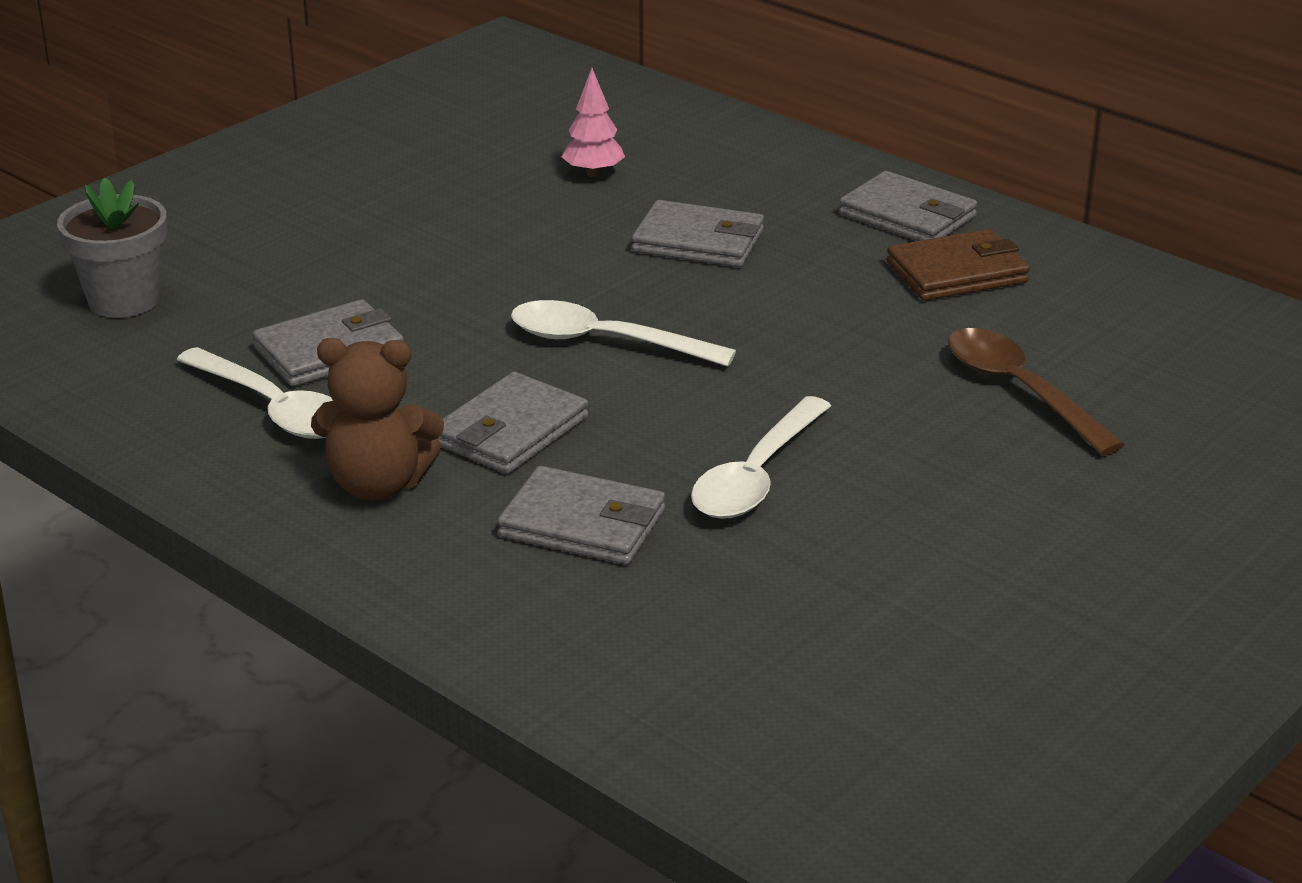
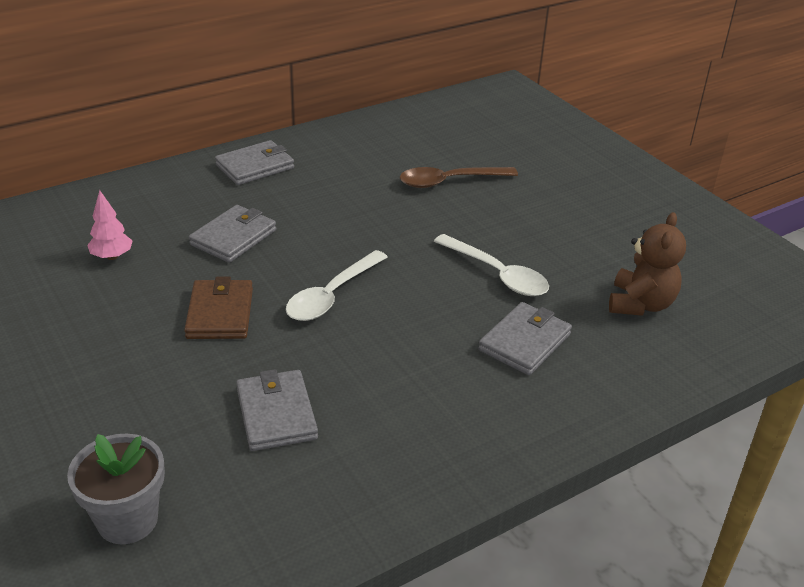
camera: 75 degrees left, 5 degrees up
(273, 408) = (340, 453): white spoon -> none
(378, 485) = (456, 416): brown teddy bear -> brown teddy bear (640, 304)
(511, 431) = (416, 350): grey wallet -> none
(957, 272) = (326, 168): brown wallet -> brown wallet (220, 313)

